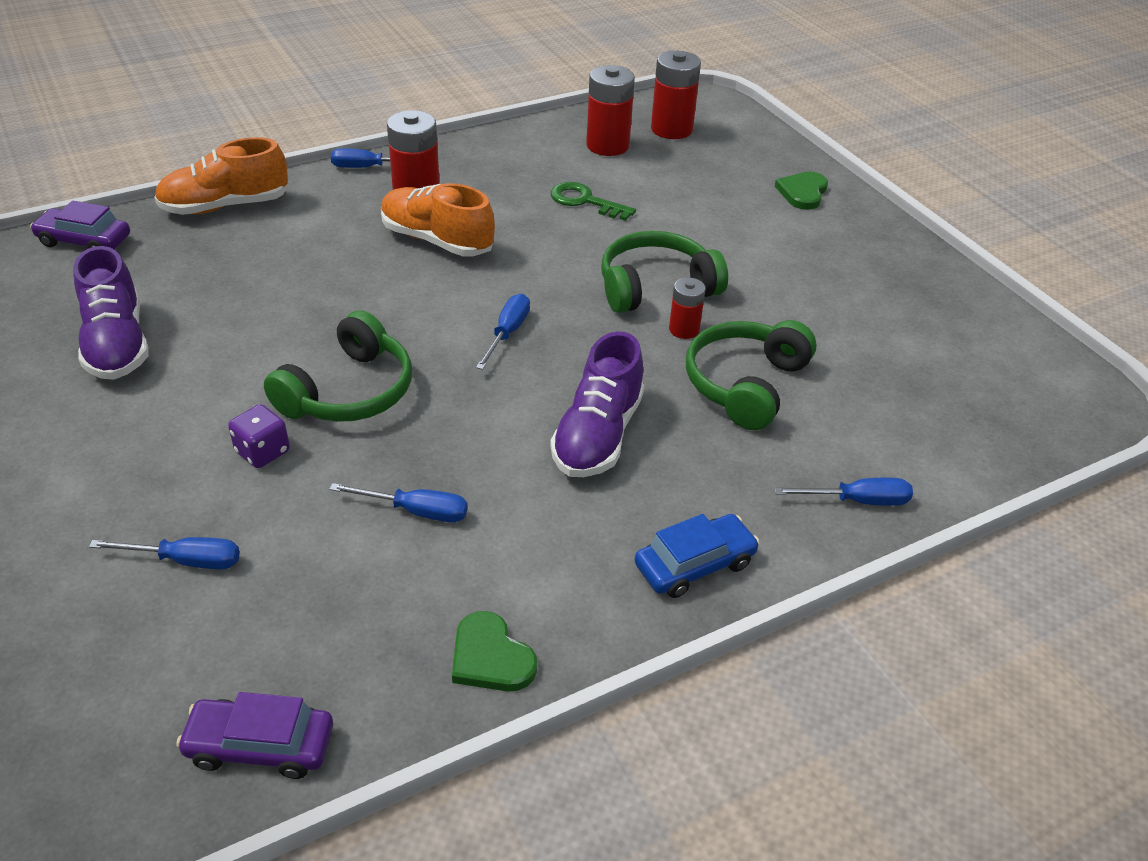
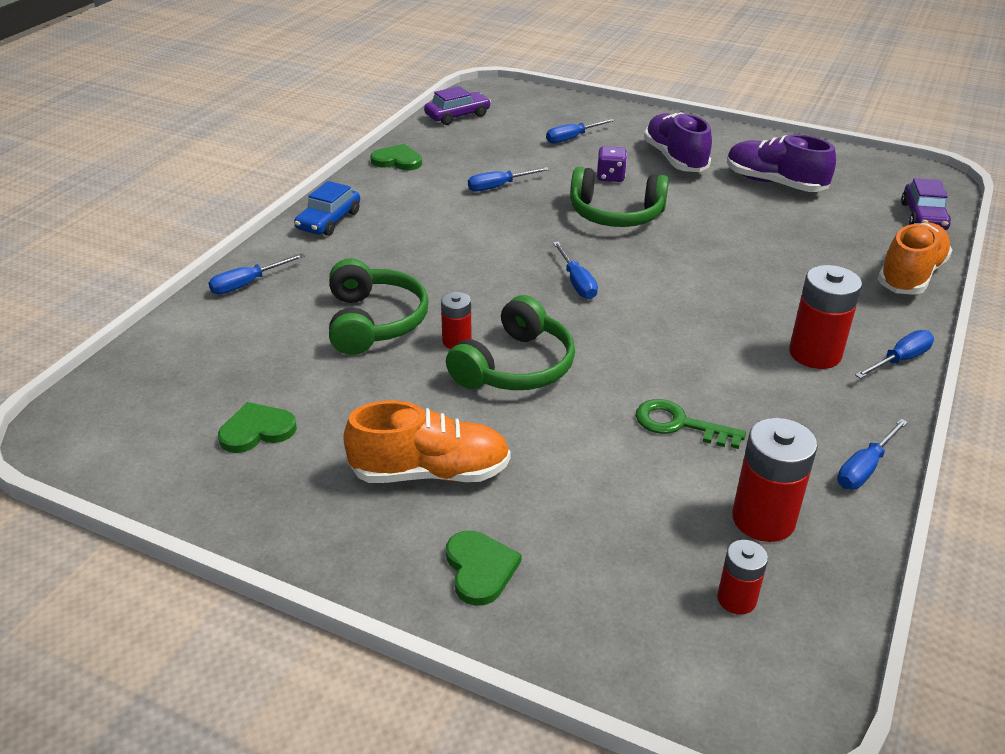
camera: 145 degrees right, 5 degrees down
(84, 241) = (923, 216): purple car -> purple car turned 120 degrees clockwise
(349, 391) = (615, 214): green headphones -> green headphones turned 75 degrees counterclockwise
(437, 240) = (729, 323): orange shoe -> orange shoe (430, 472)
(509, 138) = (864, 468): none -> blue screwdriver
(585, 201) = (679, 424): green key -> green key turned 150 degrees counterclockwise
(598, 435) = (444, 252): purple shoe -> purple shoe (675, 159)
(671, 129) = (736, 599): red battery -> red battery, size x0.57
(913, 331) = (257, 430): none -> green heart

